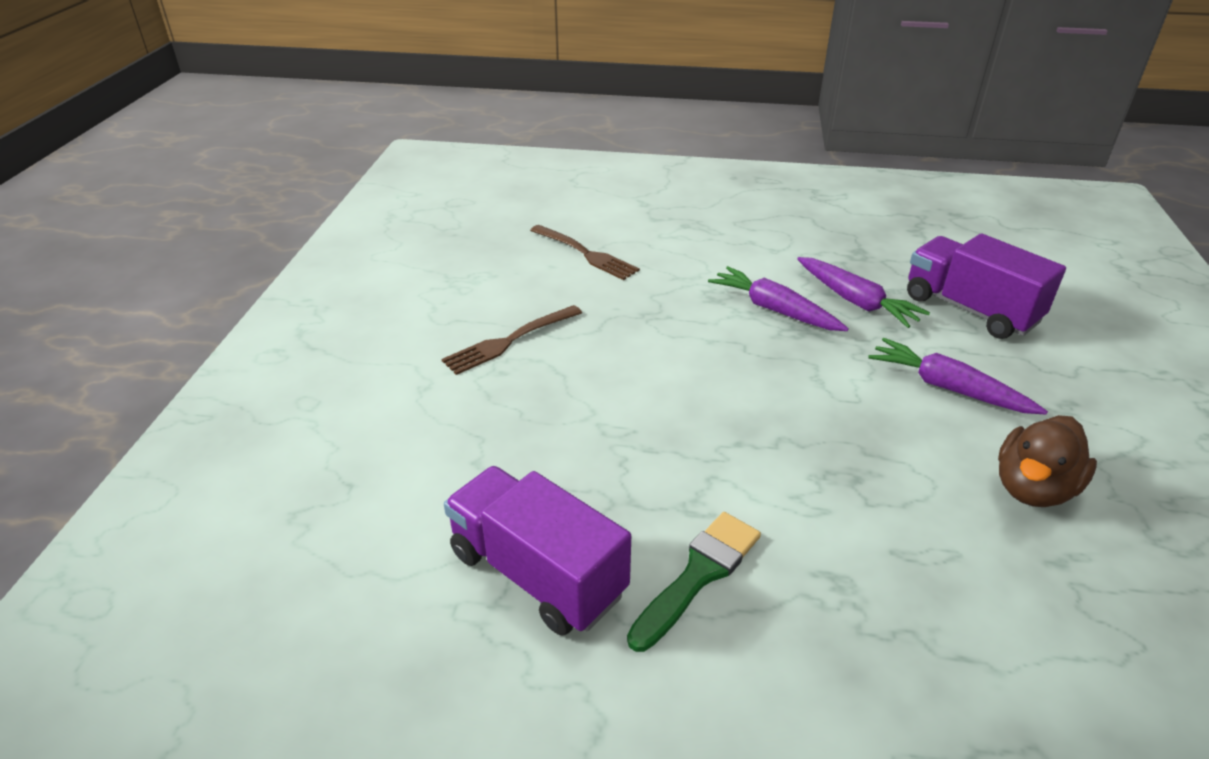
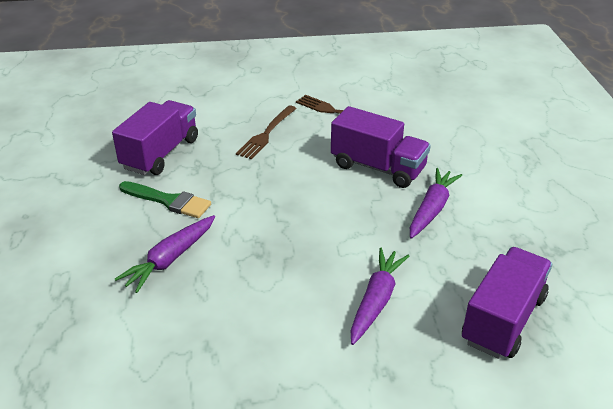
camera: 75 degrees right, 0 degrees up
(585, 254) = (450, 121): brown fork -> brown fork (266, 134)
(672, 331) = (378, 167): none -> purple truck
(855, 301) = (471, 250): purple carrot -> purple carrot (170, 259)
(1032, 488) = (275, 340): brown duck -> none

